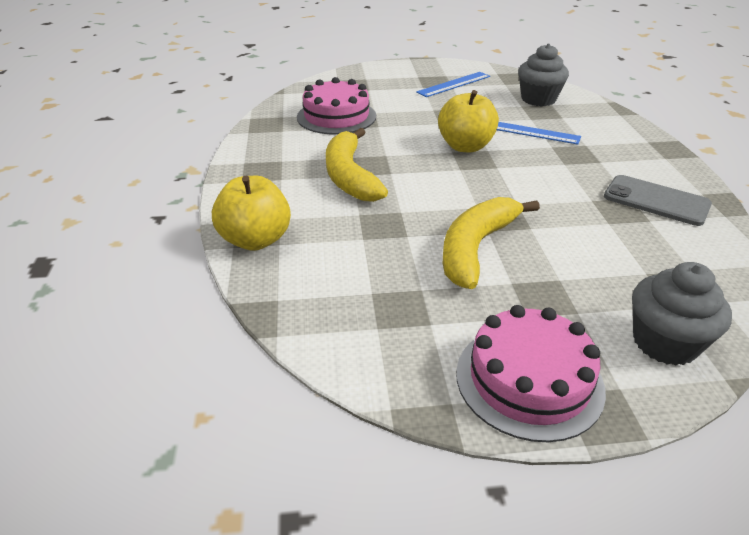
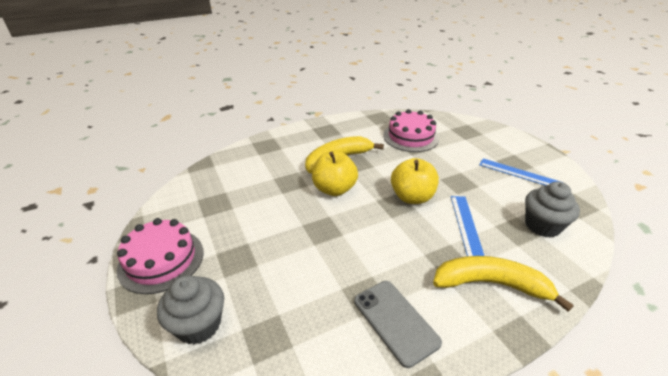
camera: 70 degrees right, 0 degrees up
(255, 240) = (259, 147): yellow apple -> yellow apple (334, 189)
(476, 248) = (279, 222): yellow banana -> yellow banana (490, 284)
(656, 201) = (395, 321): grey phone -> grey phone turned 45 degrees counterclockwise

